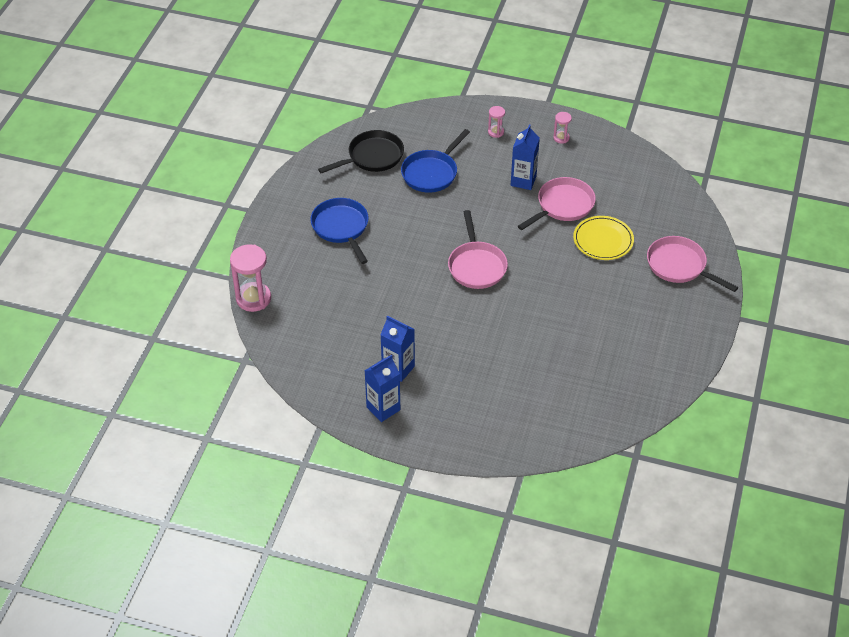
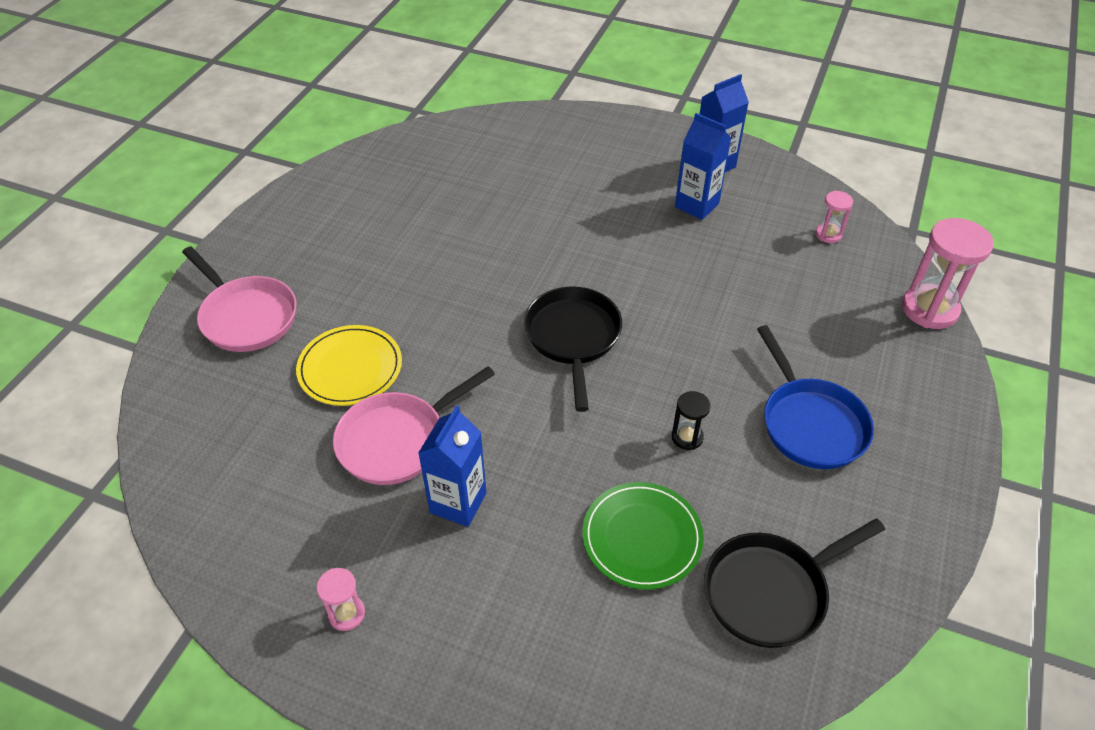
camera: 175 degrees left, 0 degrees up
(409, 217) = (687, 437): none -> black hourglass
(431, 173) = (642, 537): blue pan -> green plate
(476, 266) = (573, 338): pink pan -> black pan
(496, 132) = (490, 645): pink hourglass -> pink hourglass (828, 234)

